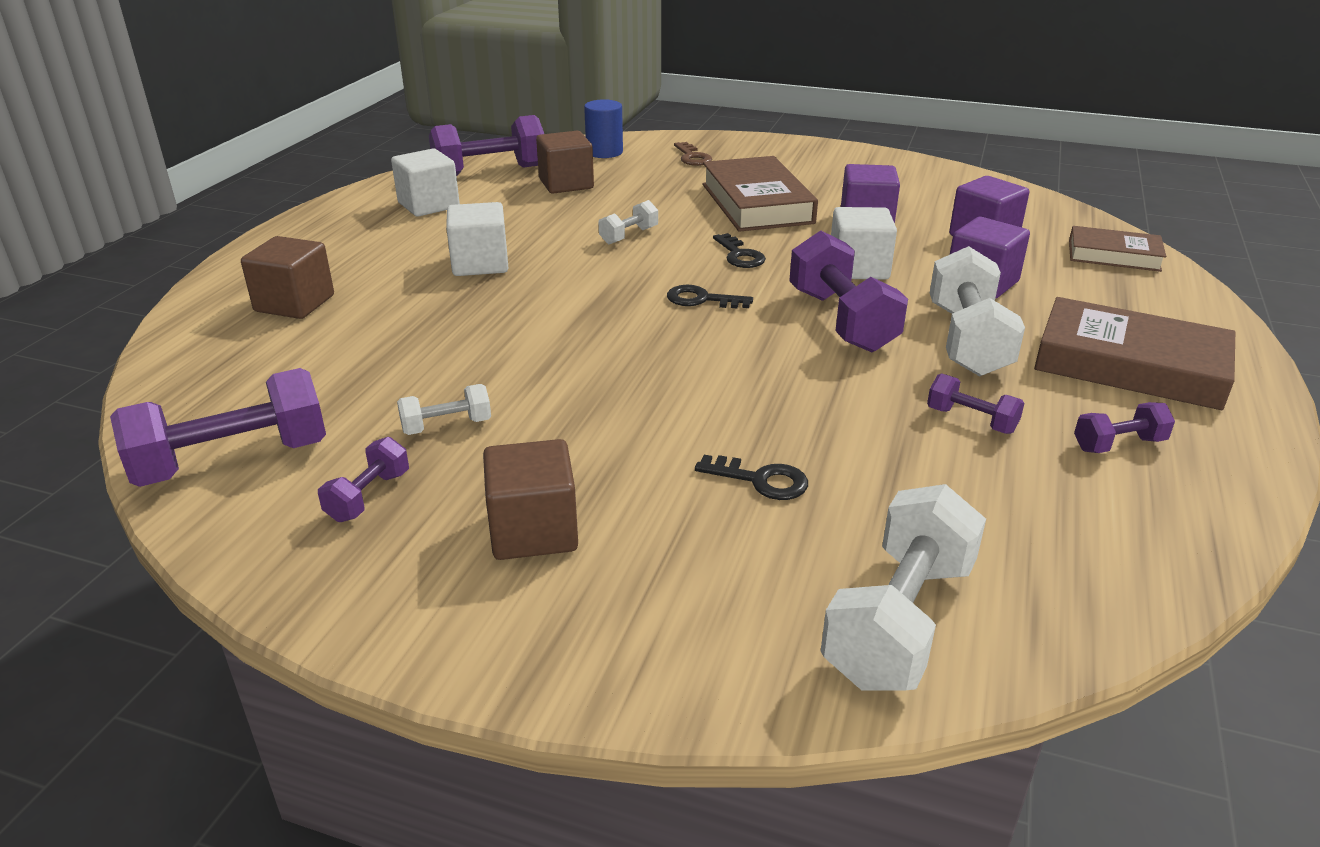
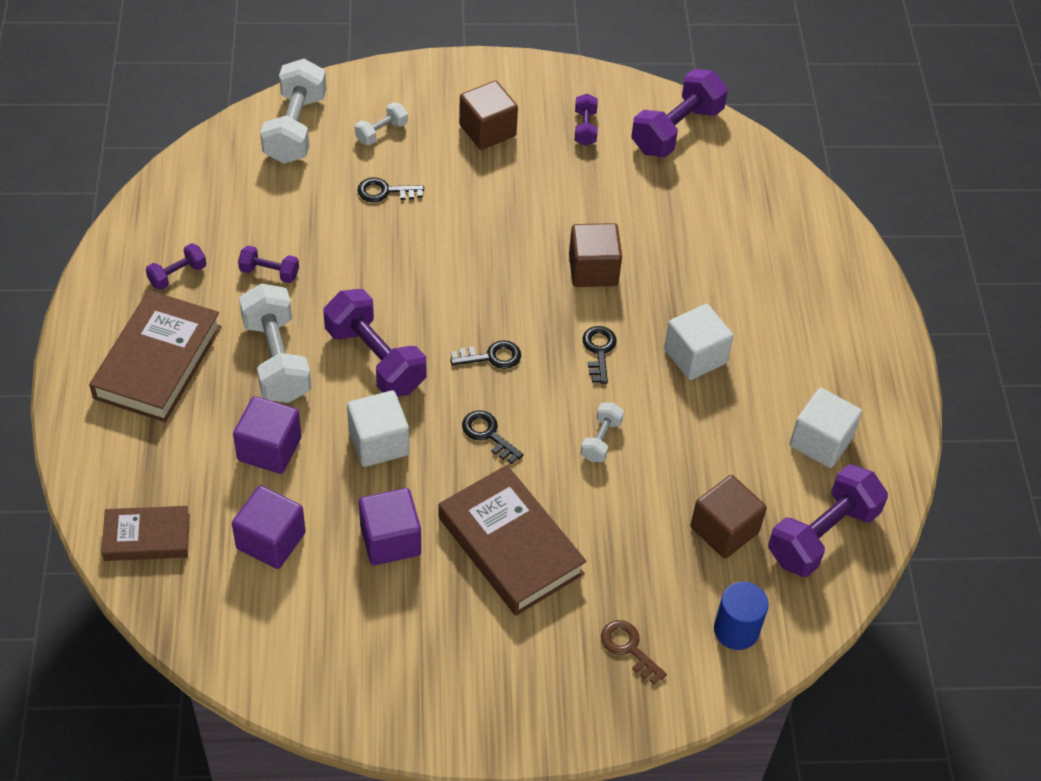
camera: 155 degrees right, 20 degrees up
(294, 303) = (786, 266): brown cube -> brown cube (593, 270)
(446, 426) = (583, 183): white dumbbell -> white dumbbell (381, 132)
(577, 283) = (599, 351): none -> black key
(1130, 365) = (158, 362): brown book -> brown book turned 75 degrees counterclockwise

